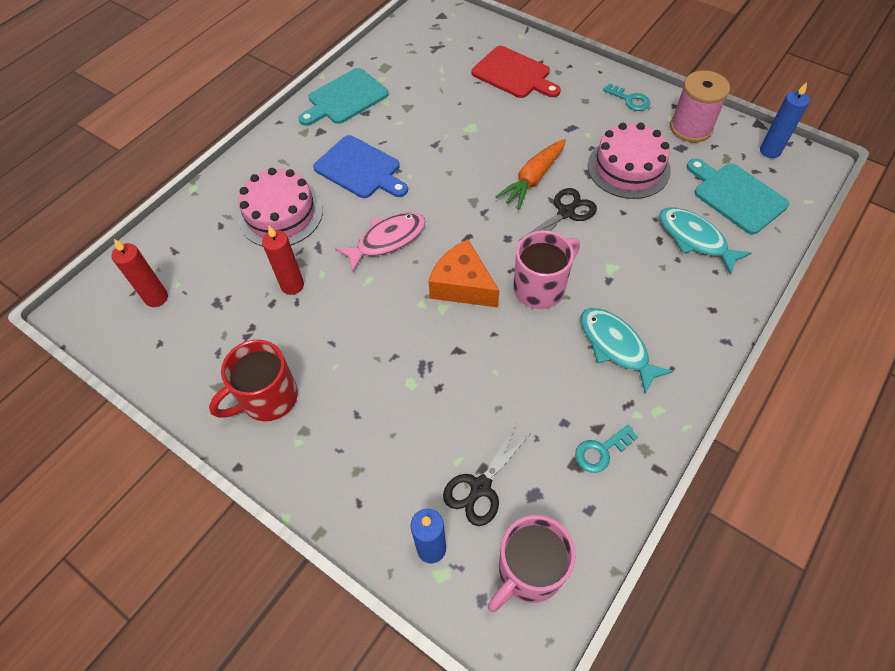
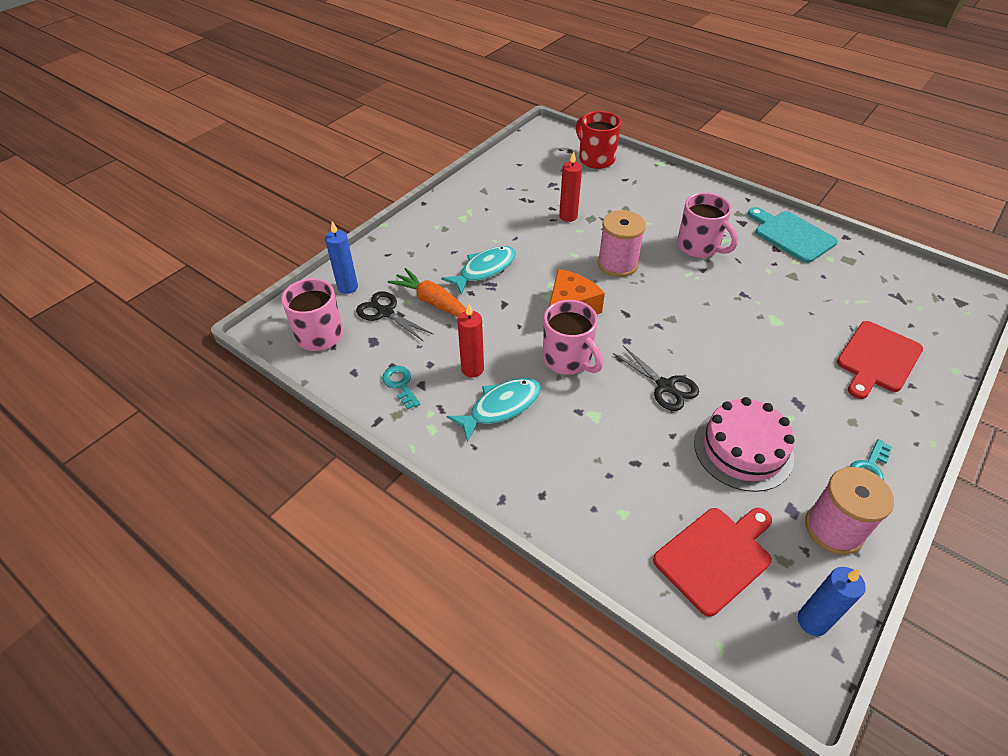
camera: 90 degrees right, 10 degrees down
(156, 298) = (556, 159): red candle -> red candle (472, 369)
(268, 398) = (471, 211): red mug -> red mug (595, 159)
(280, 214) = (639, 206): pink cake -> none
(360, 169) = (699, 247): blue cutting board -> pink mug
(387, 240) = (617, 264): pink fish -> pink spool
(533, 179) = (708, 364): orange carrot -> orange carrot (433, 302)
(695, 239) = (639, 497): turquoise fish -> turquoise fish (484, 270)
(736, 196) = (716, 557): turquoise cutting board -> red cutting board

